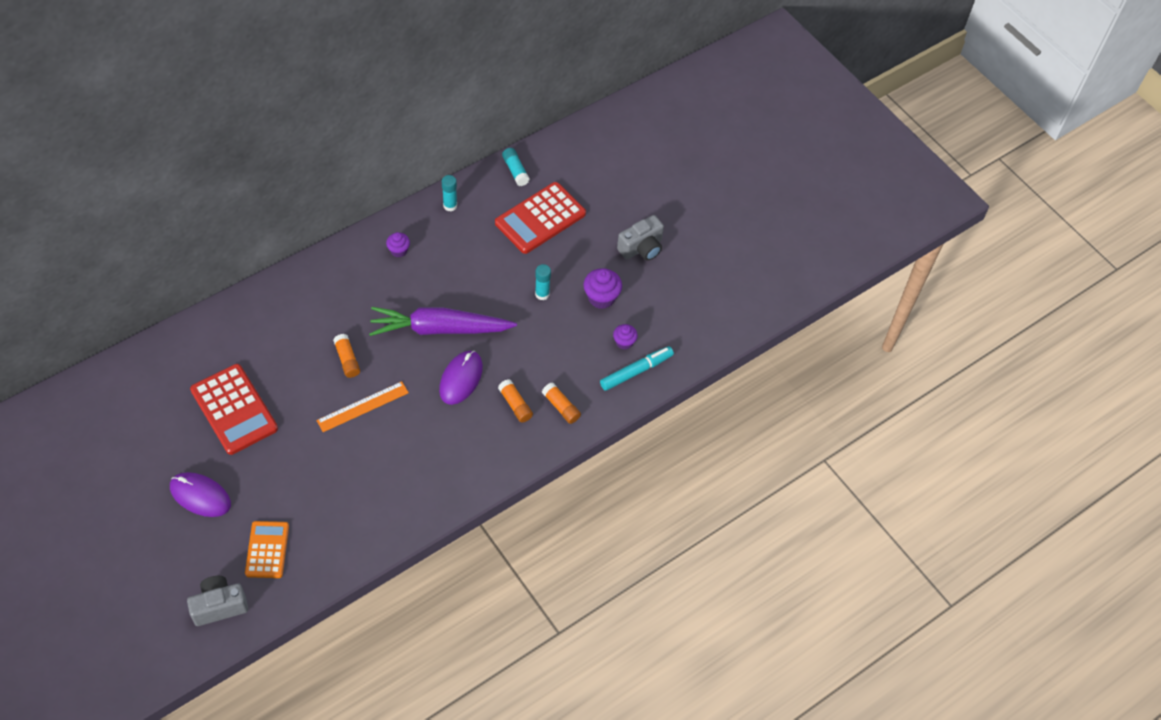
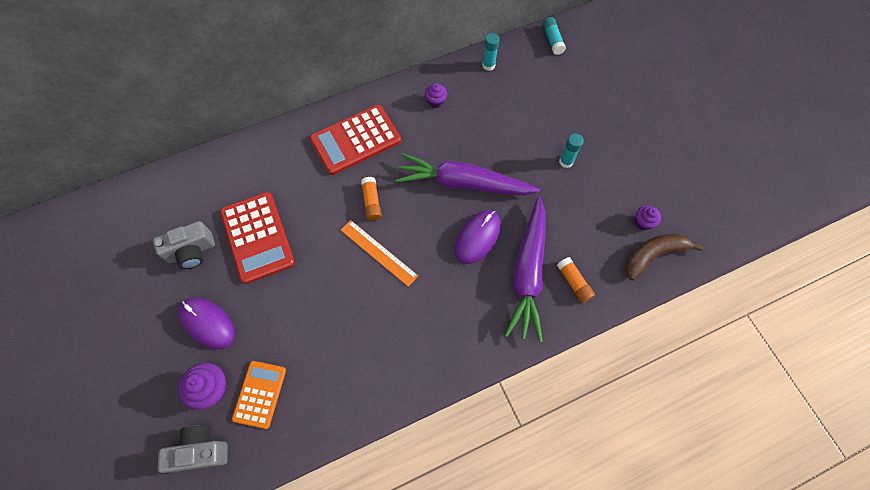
camera: 15 degrees right, 10 degrees up
(362, 406) = (378, 252): orange ruler -> orange ruler turned 60 degrees clockwise
(515, 405) = (528, 273): orange glue stick -> purple carrot
(540, 218) = (571, 87): red calculator -> red calculator (355, 140)
(601, 298) = (623, 173): purple cupcake -> purple cupcake (212, 388)
(636, 371) = (653, 255): turquoise marker -> brown banana
(641, 248) = (666, 128): grey camera -> grey camera (192, 251)

